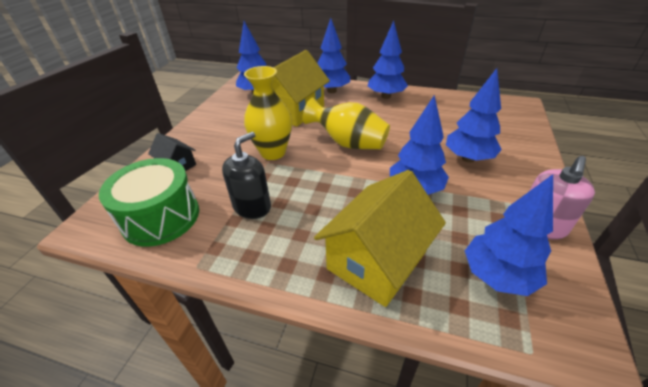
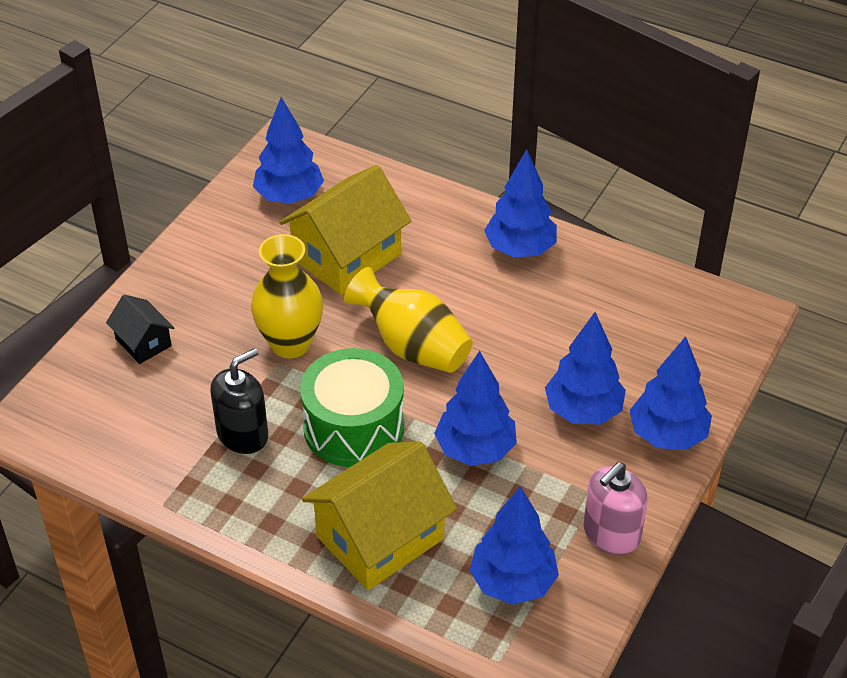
camera: 10 degrees right, 5 degrees up
(161, 217) = (120, 428): green drum -> green drum (354, 427)
(332, 91) = (428, 216): blue tree -> blue tree (667, 435)

